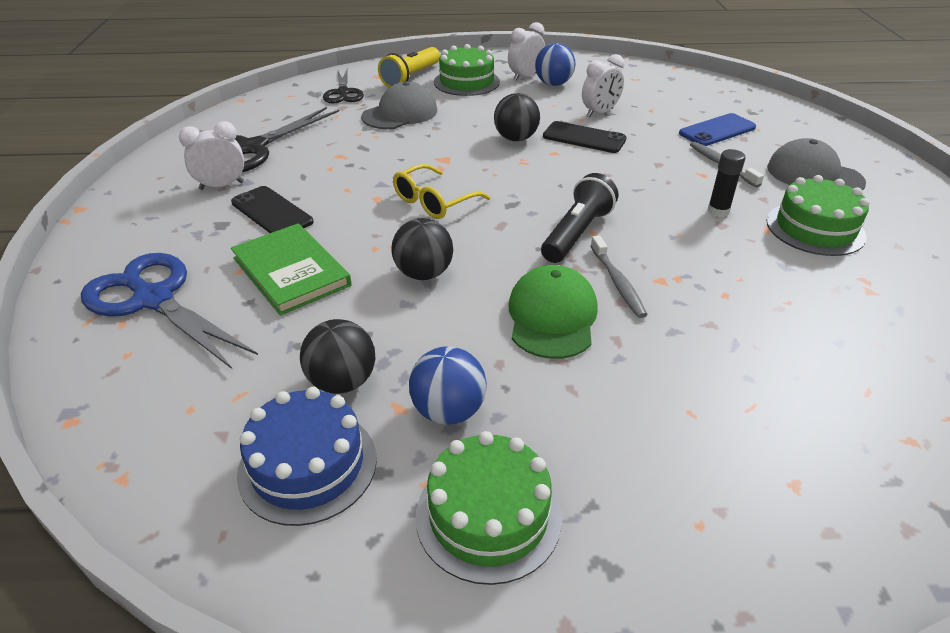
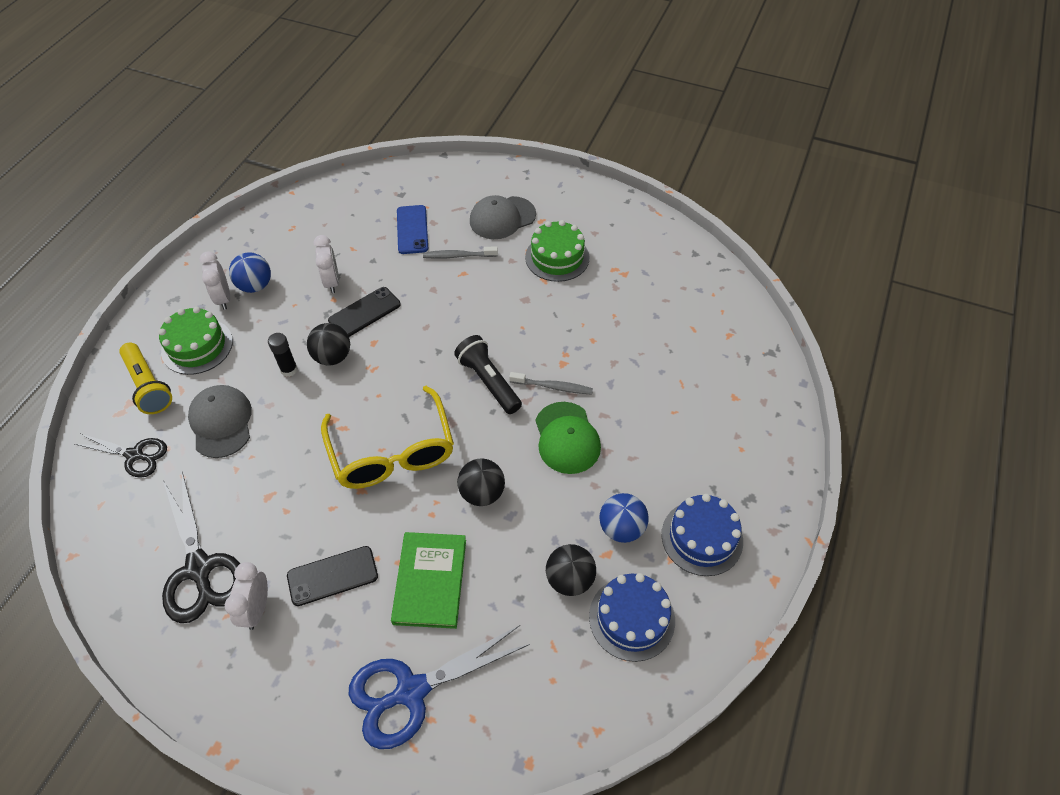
camera: 65 degrees left, 15 degrees up
(291, 271) = (430, 581): green book -> green book turned 75 degrees counterclockwise
(433, 202) = (392, 452): yellow glasses -> yellow glasses, size x1.71
(488, 515) = (702, 537): green cake -> blue cake
(552, 316) = (567, 438): green cap -> green cap turned 135 degrees counterclockwise
(718, 211) = (510, 292): black glue stick -> black glue stick (289, 370)

